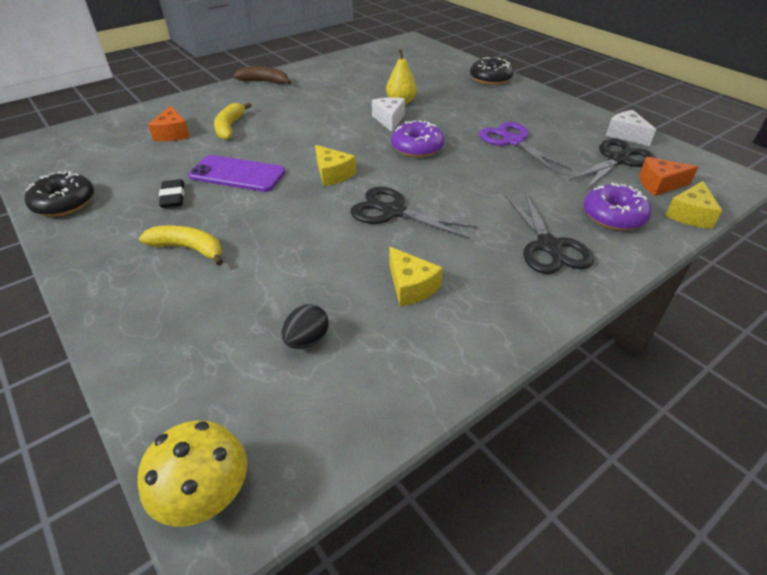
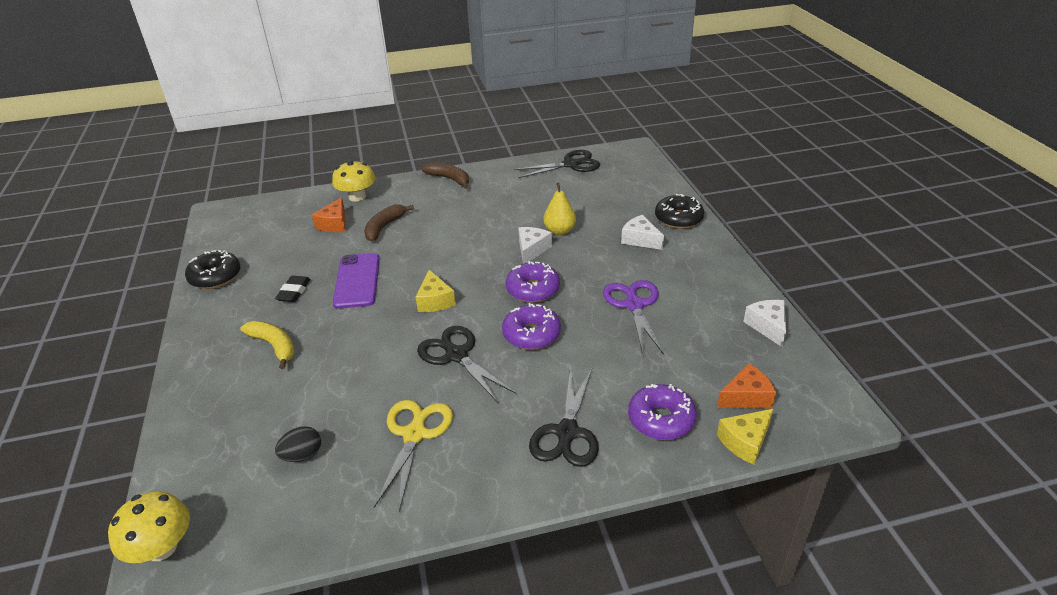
camera: 25 degrees right, 5 degrees down
(179, 109) = (357, 197): none -> yellow mushroom
(230, 127) = (384, 227): yellow banana -> brown banana
(237, 174) = (357, 281): purple phone -> purple phone turned 45 degrees clockwise
(411, 286) = (414, 434): yellow cheese -> yellow scissors
(447, 180) = (531, 334): none -> purple donut
(474, 97) = (640, 240): none -> white cheese
(617, 160) = (727, 355): black scissors -> black scissors (571, 164)
(659, 184) = (746, 397): orange cheese -> orange cheese turned 135 degrees clockwise

